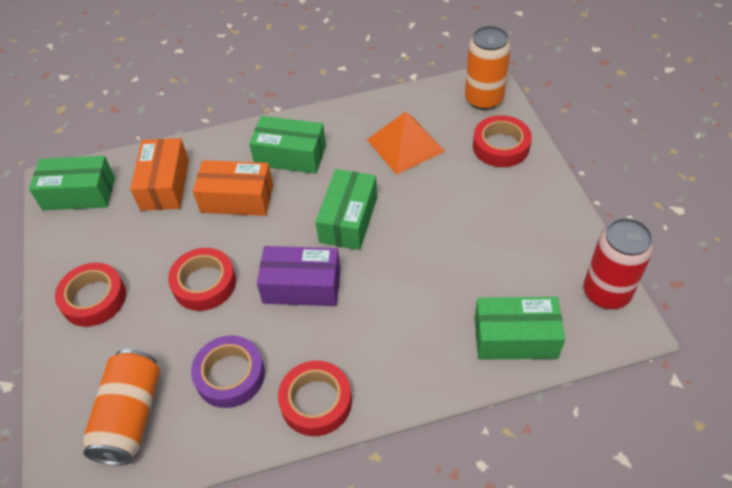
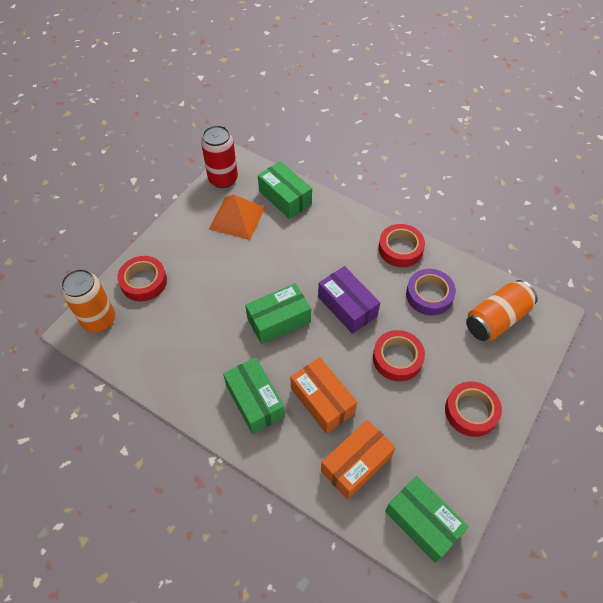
camera: 135 degrees left, 5 degrees up
(405, 145) = (185, 335): orange pyramid -> orange pyramid (237, 218)

